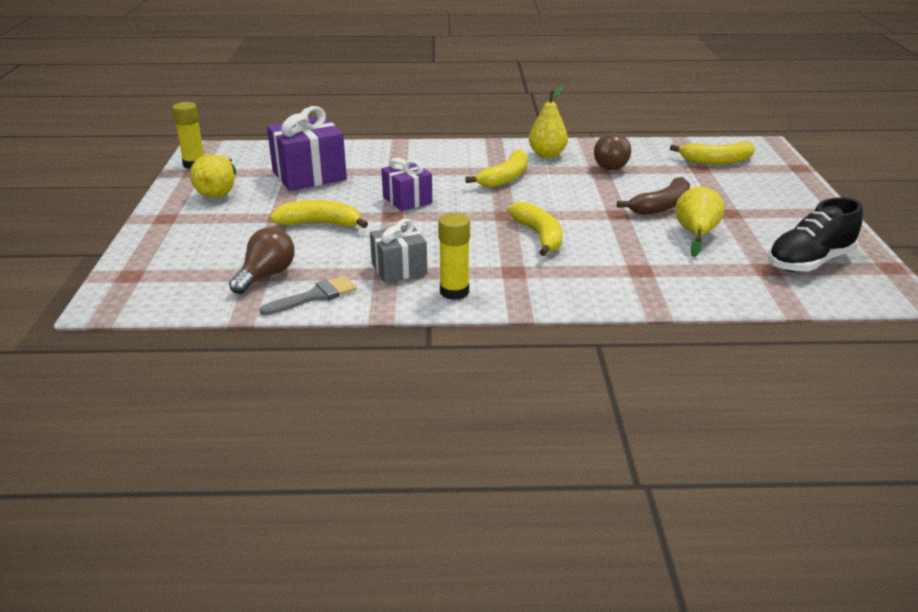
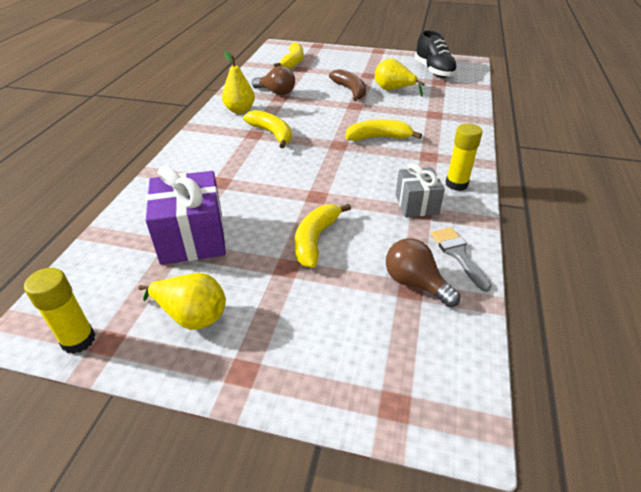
camera: 75 degrees left, 10 degrees up
(407, 200) = (288, 184): purple gift -> none

